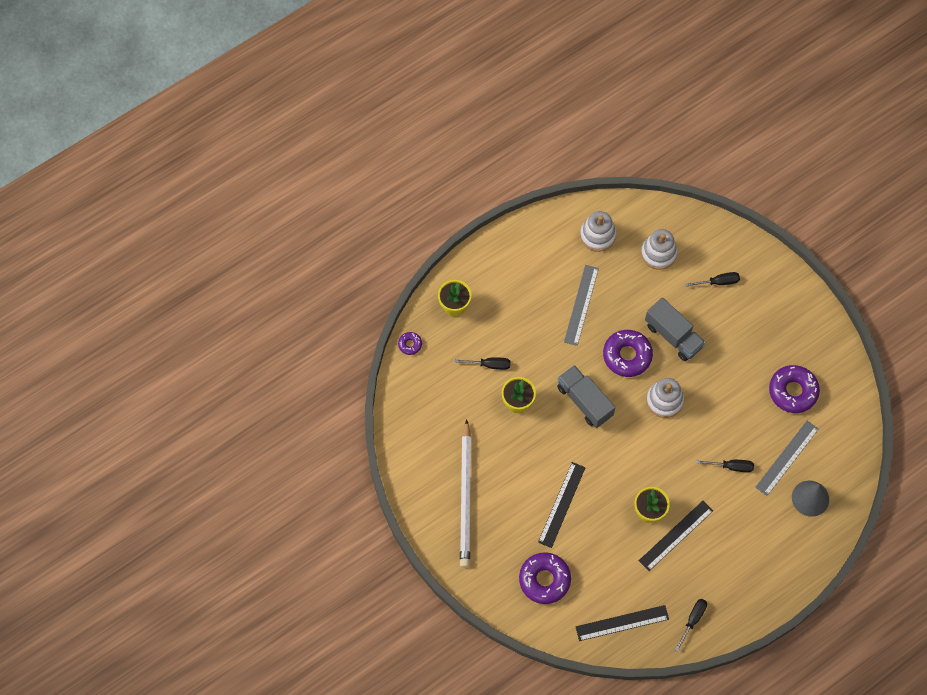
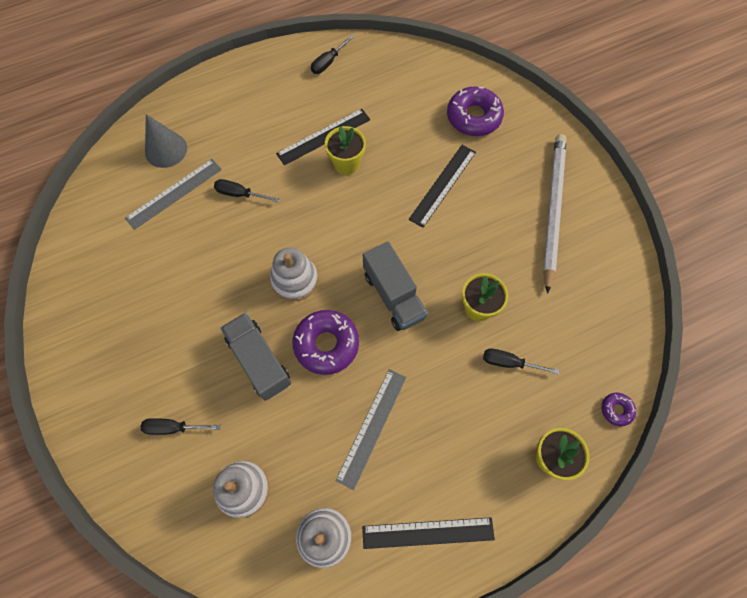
camera: 170 degrees left, 0 degrees up
(622, 622) = (400, 70): black ruler -> black ruler (428, 533)
(793, 391) = (136, 265): purple donut -> none

